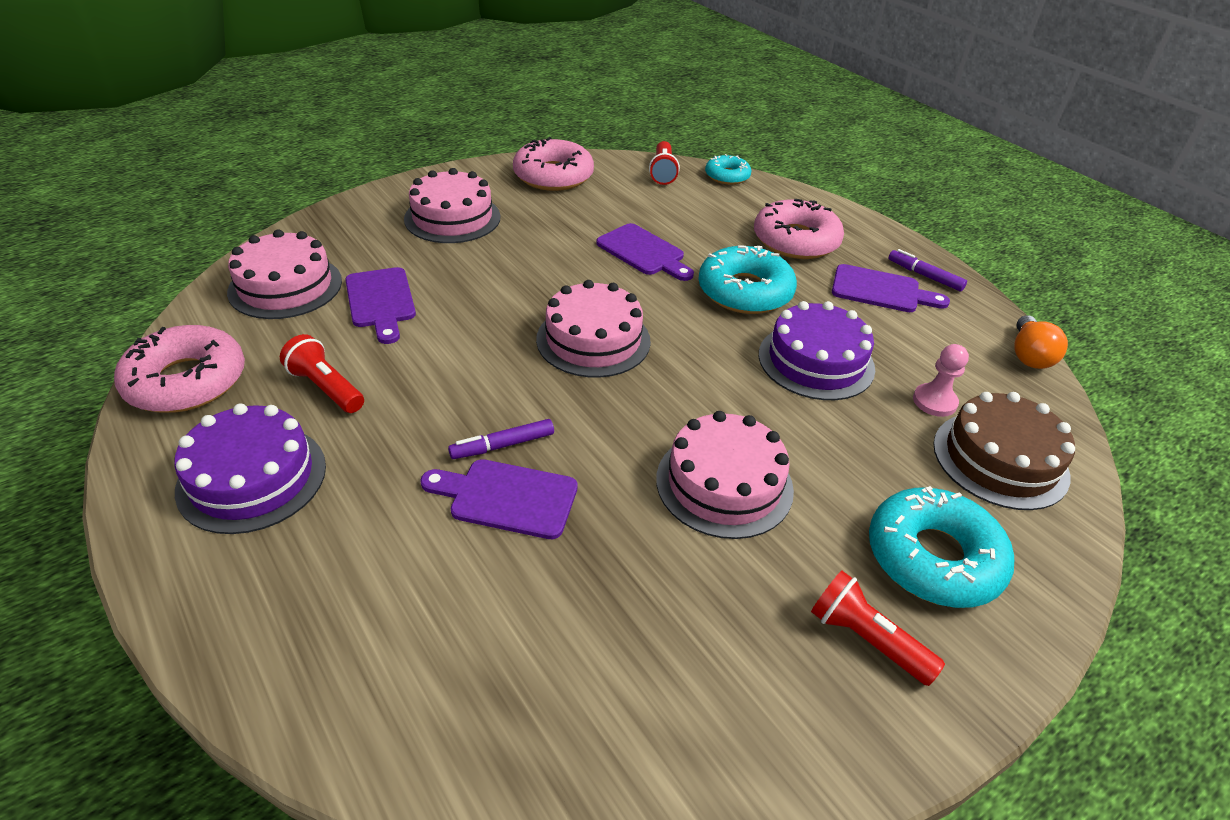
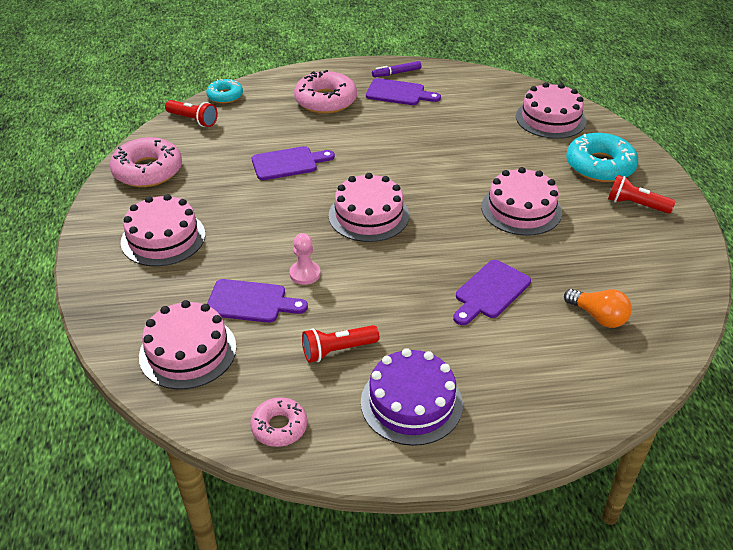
camera: 60 degrees left, 0 degrees up
(186, 381) = (279, 427): pink donut -> pink donut, size x0.58
(502, 445) = (445, 282): purple marker -> none
(745, 291) = (363, 140): turquoise donut -> none
(816, 361) = (445, 141): purple cake -> none
(866, 639) = (635, 205): red flashlight -> red flashlight turned 45 degrees clockwise
(880, 290) = (398, 93): purple cutting board -> purple cutting board turned 60 degrees clockwise
(934, 401) = (500, 118): pink pawn -> pink pawn (305, 274)
(1000, 459) = (550, 119): brown cake -> pink cake
(1029, 355) = (484, 74): orange light bulb -> orange light bulb (598, 317)

